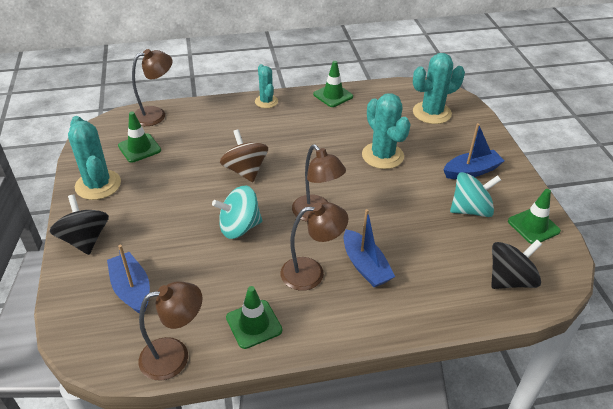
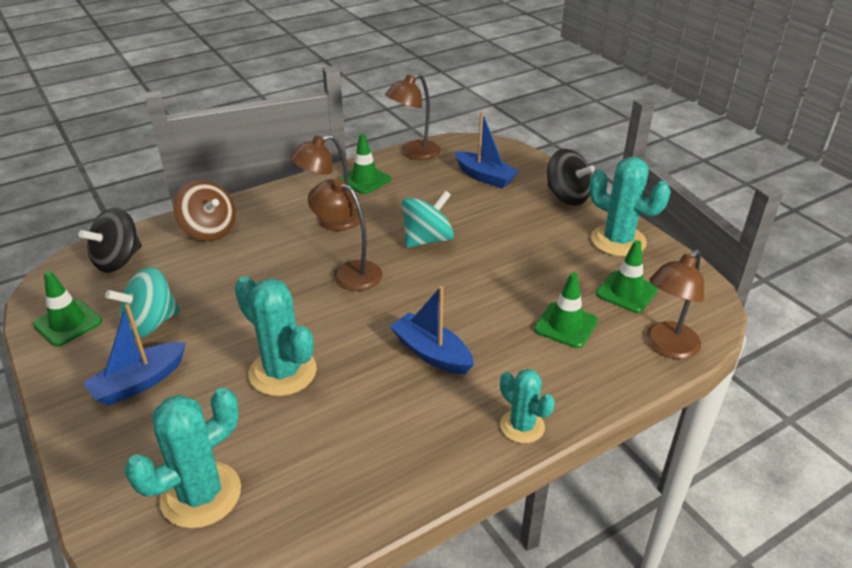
camera: 160 degrees right, 5 degrees down
(245, 170) = (466, 299): brown spinning top -> brown spinning top (209, 231)
(333, 95) = (409, 482): green traffic cone -> green traffic cone (565, 325)
(365, 266) = (277, 238): blue boat -> blue boat (431, 353)

